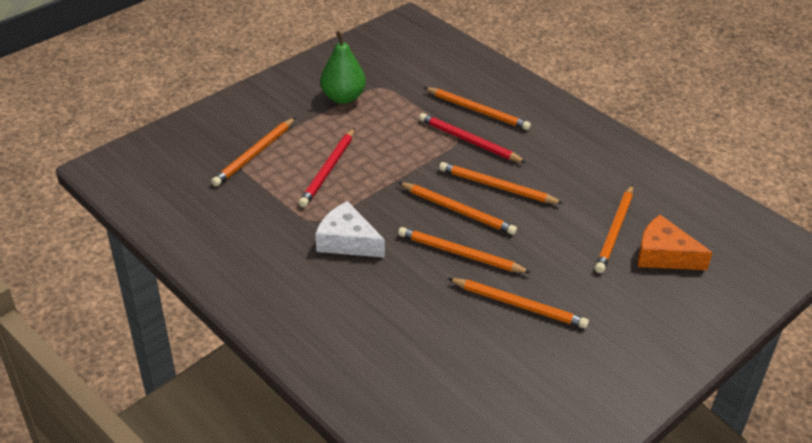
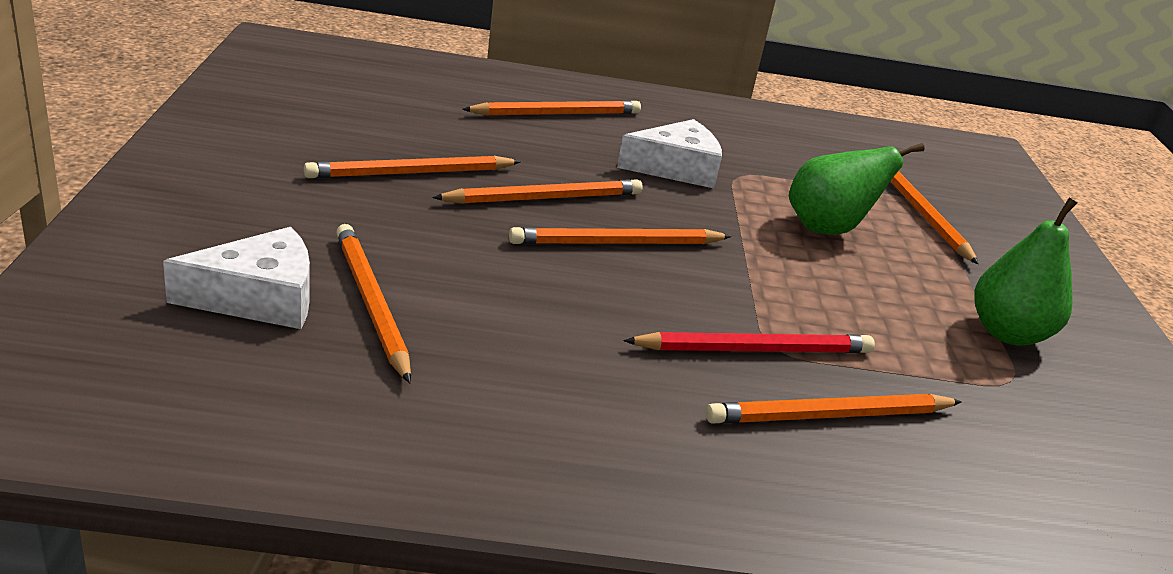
camera: 130 degrees right, 10 degrees down
(328, 170) = (827, 229): red pencil -> green pear
(497, 187) = (615, 295): orange pencil -> orange pencil (556, 114)
(664, 255) = (259, 298): orange cheese -> white cheese

